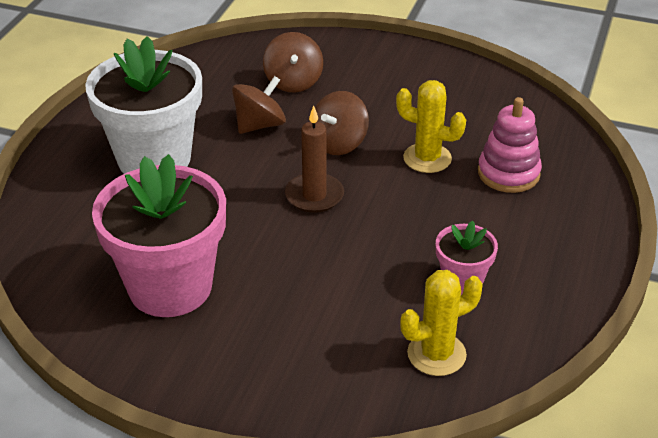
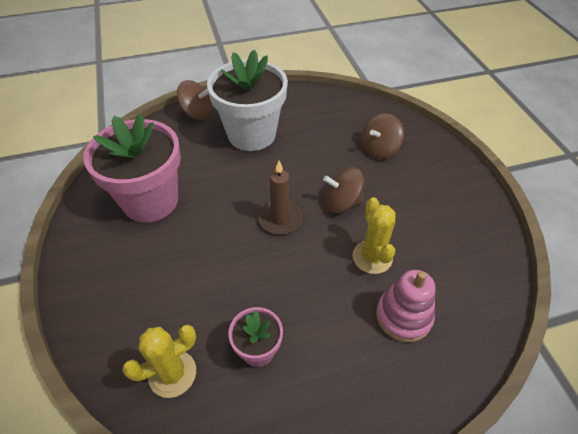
camera: 55 degrees right, 10 degrees up
(259, 125) = (323, 158): brown spinning top -> brown spinning top (197, 113)
(436, 354) = (172, 373): yellow cactus -> yellow cactus turned 60 degrees counterclockwise

